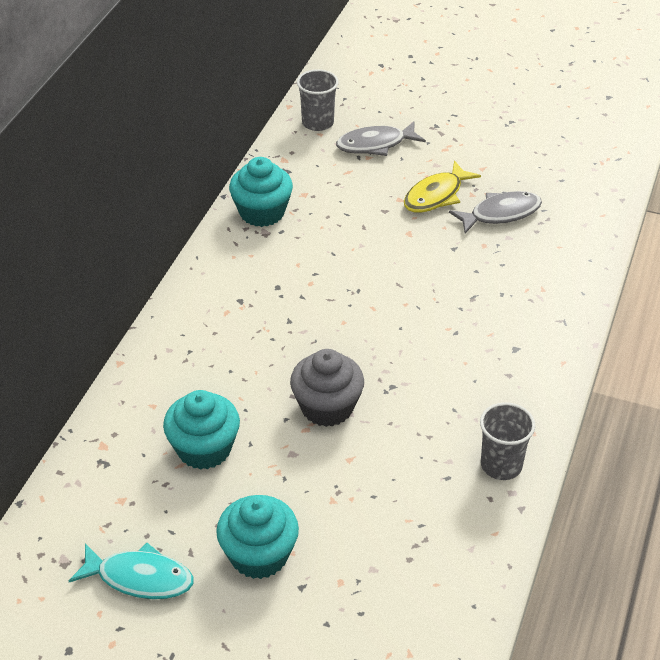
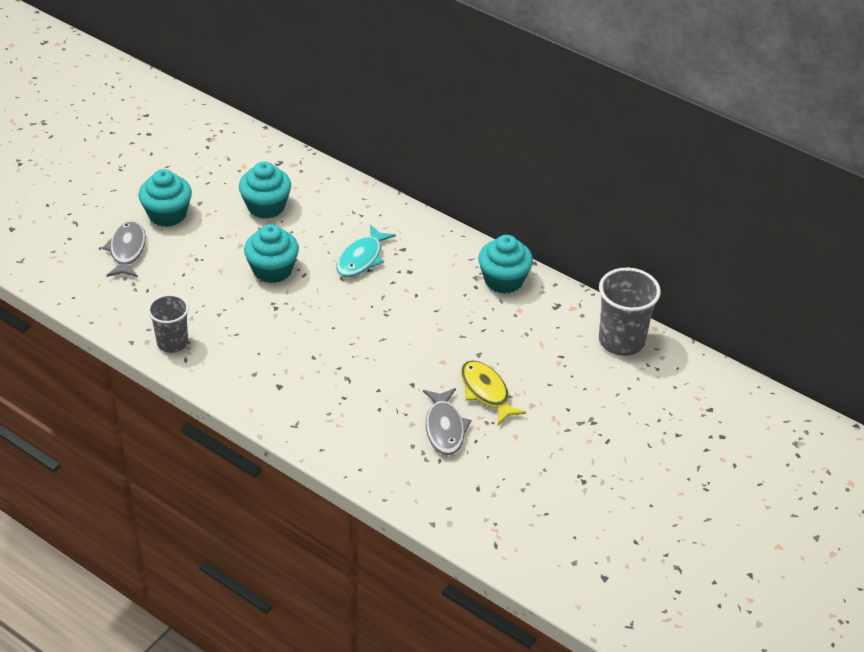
camera: 105 degrees right, 0 degrees up
(139, 578) = (180, 165): turquoise fish -> turquoise fish (362, 258)
(317, 123) = (621, 341): grey cup -> grey cup, size x1.51
(327, 407) = (272, 270): grey cupcake -> turquoise cupcake
(375, 144) = (575, 371): grey fish -> grey fish (127, 250)

